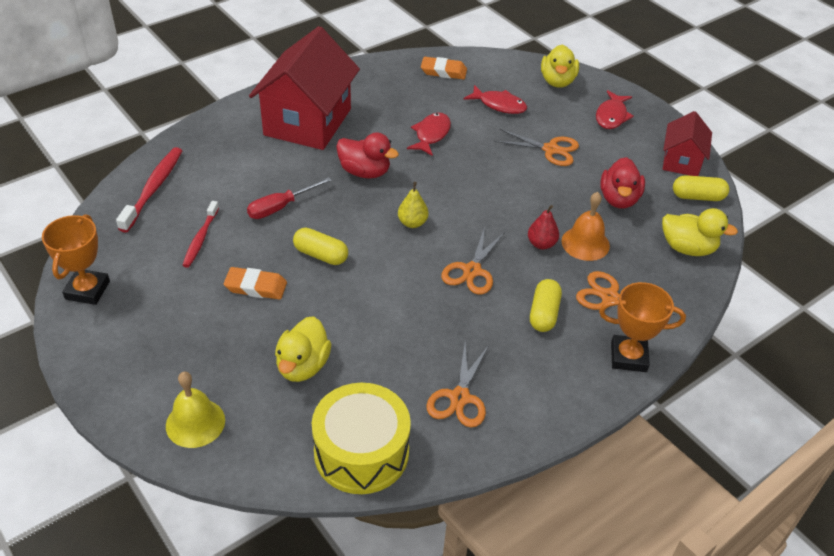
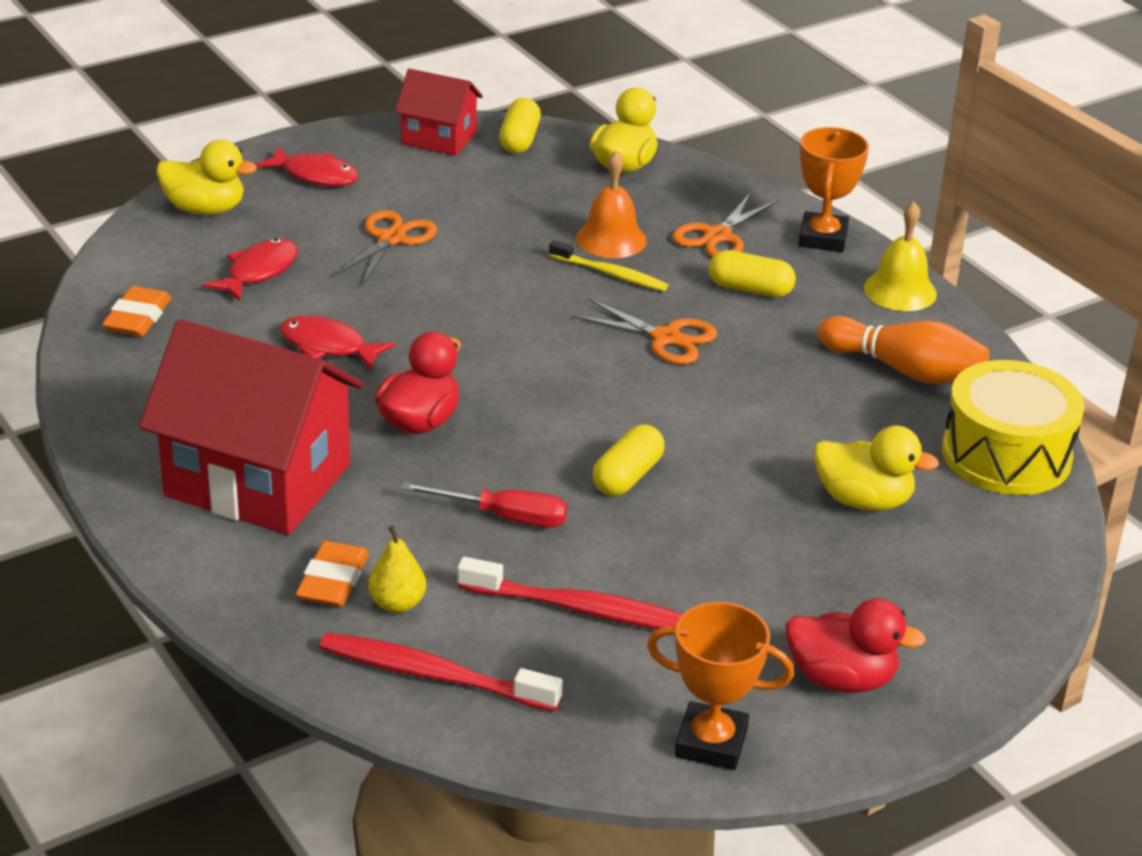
camera: 85 degrees left, 10 degrees down
(195, 423) = (982, 603): yellow bell -> yellow bell (900, 291)
(200, 239) = (581, 609): red toothbrush -> red toothbrush, size x1.51
(256, 287) = (701, 545): orange eraser -> orange eraser (333, 580)
(280, 207) = (504, 517): red screwdriver -> red screwdriver turned 45 degrees counterclockwise
(412, 223) = (556, 382): yellow pear -> yellow pear (397, 604)
(459, 398) = (905, 370): orange scissors -> orange bowling pin
(541, 244) = (611, 274): red pear -> yellow toothbrush
(619, 199) = (518, 199): red duck -> red duck (841, 678)

